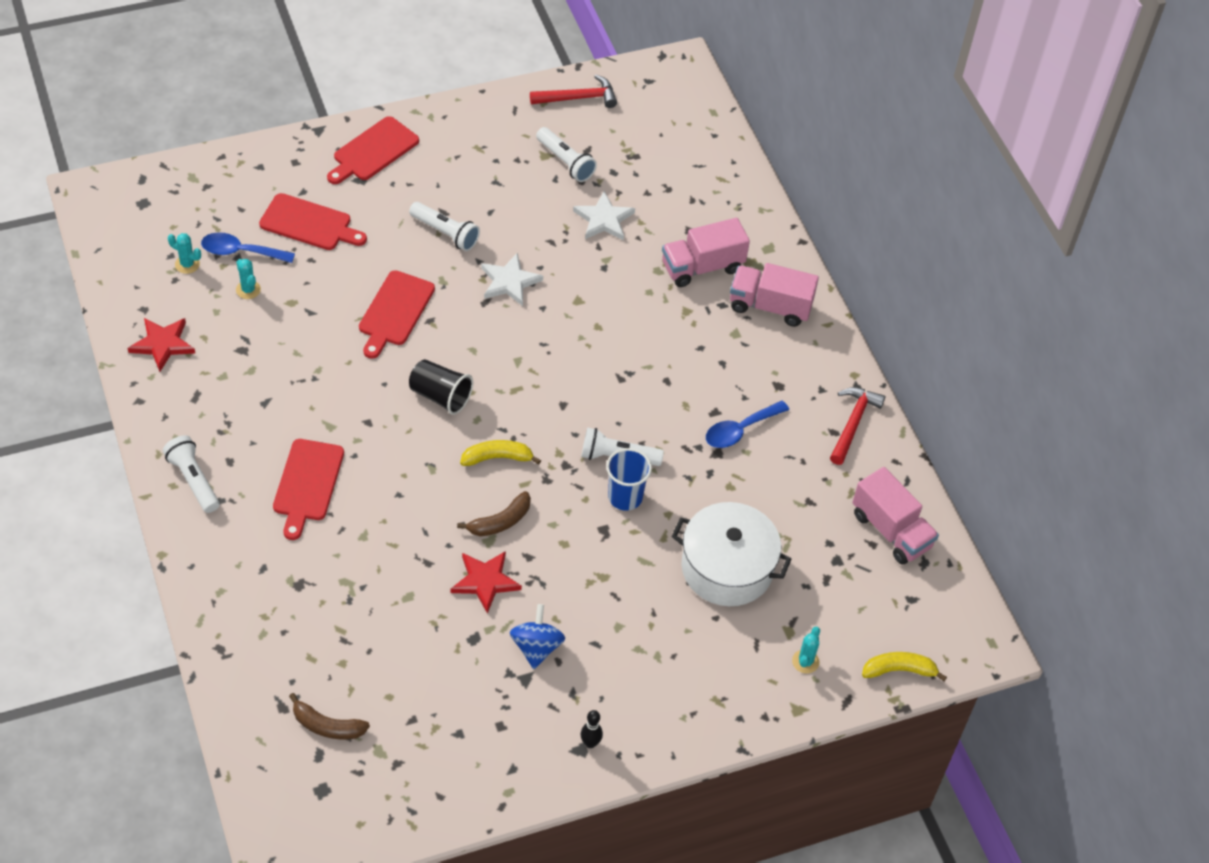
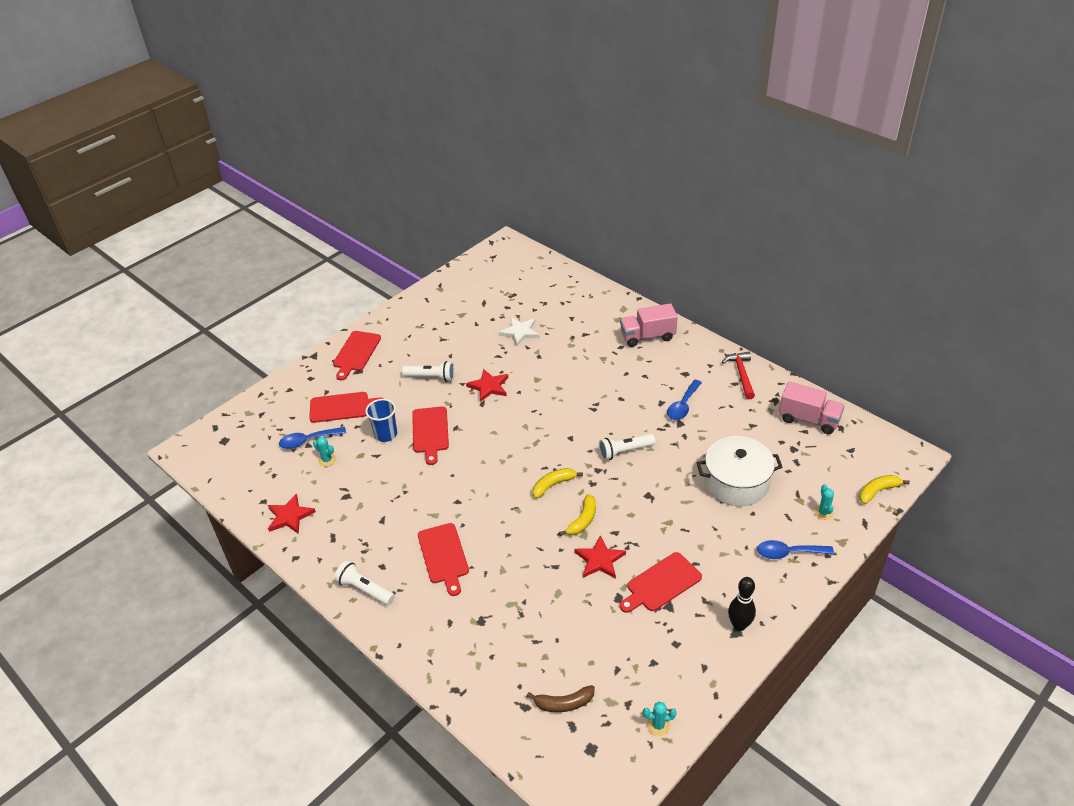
camera: 20 degrees left, 10 degrees down
(187, 264) = (276, 463): turquoise cactus -> turquoise cactus (658, 725)
(440, 396) = (492, 466): black cup -> none
(500, 522) = (582, 520): brown banana -> yellow banana
(509, 282) = (489, 386): white star -> red star
(536, 647) = (661, 584): blue spinning top -> red cutting board
(565, 162) = (476, 313): white flashlight -> none
(578, 98) = (459, 279): red hammer -> none
(590, 743) = (739, 625): black bowling pin -> black bowling pin, size x1.62
(625, 497) = (646, 471): blue cup -> blue cup (386, 434)
(702, 267) = (594, 333): pink truck -> none
(719, 689) = (788, 553): none -> blue spoon

